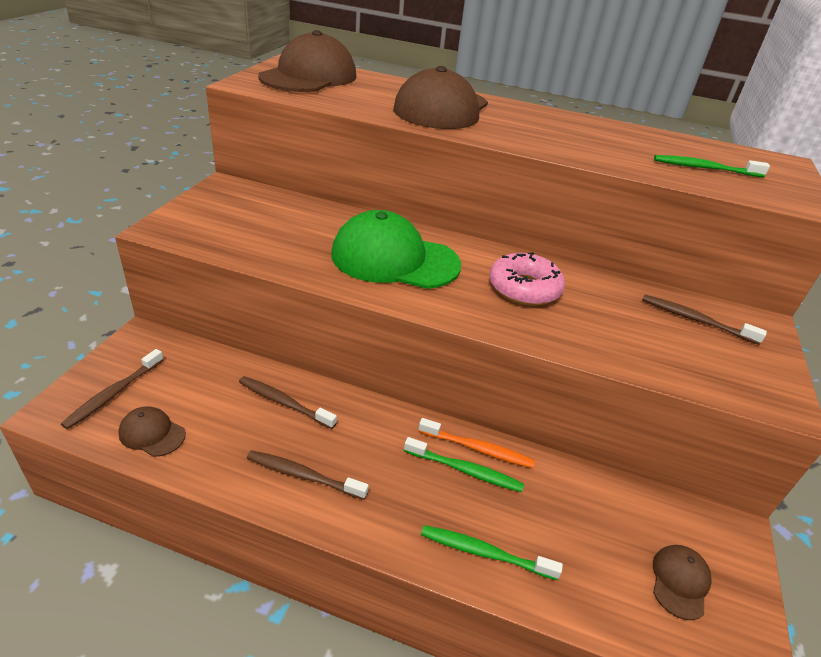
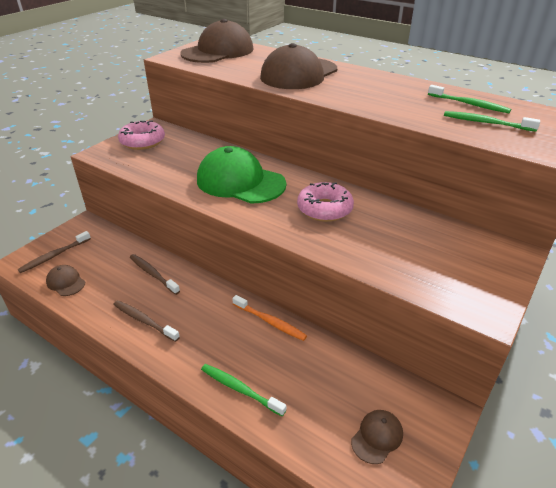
camera: 20 degrees right, 0 degrees up
(220, 208) = (142, 141): none -> pink donut
(465, 470) = (253, 334): green toothbrush -> green toothbrush (469, 104)
(695, 320) = (453, 244): brown toothbrush -> none

